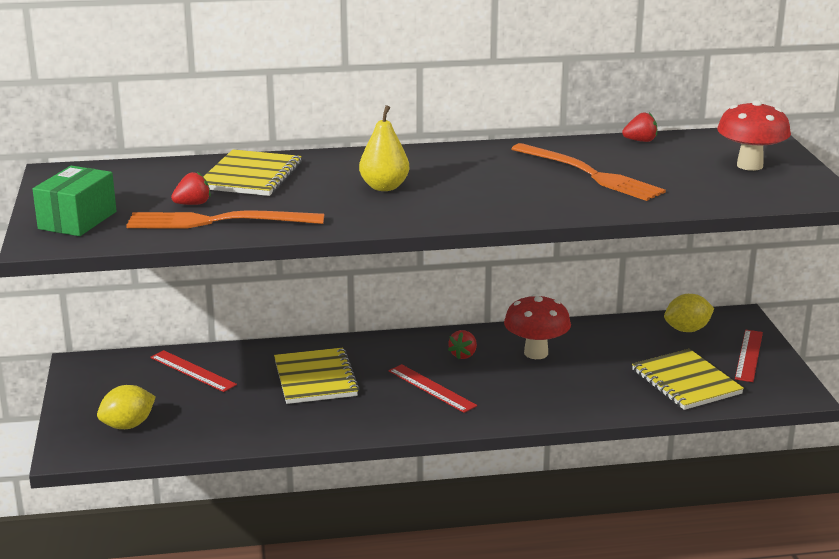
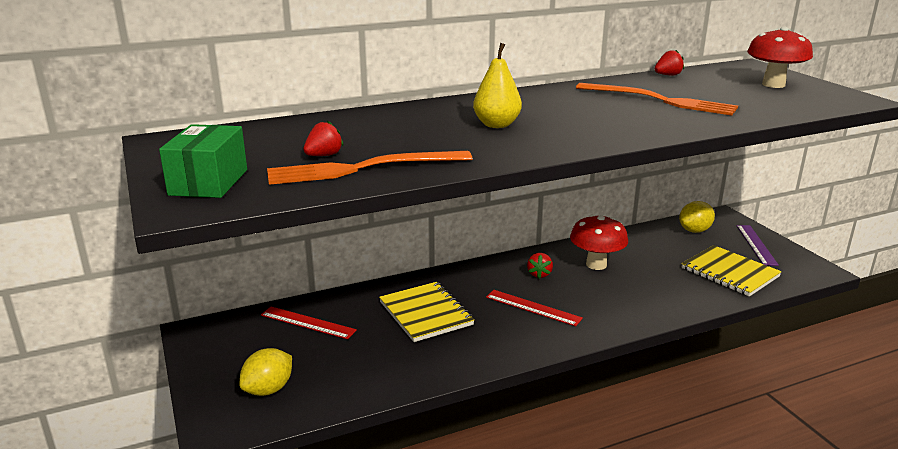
camera: 15 degrees left, 0 degrees up
(251, 176) = (362, 127): yellow notebook -> none
(749, 355) = (756, 244): red ruler -> purple ruler

